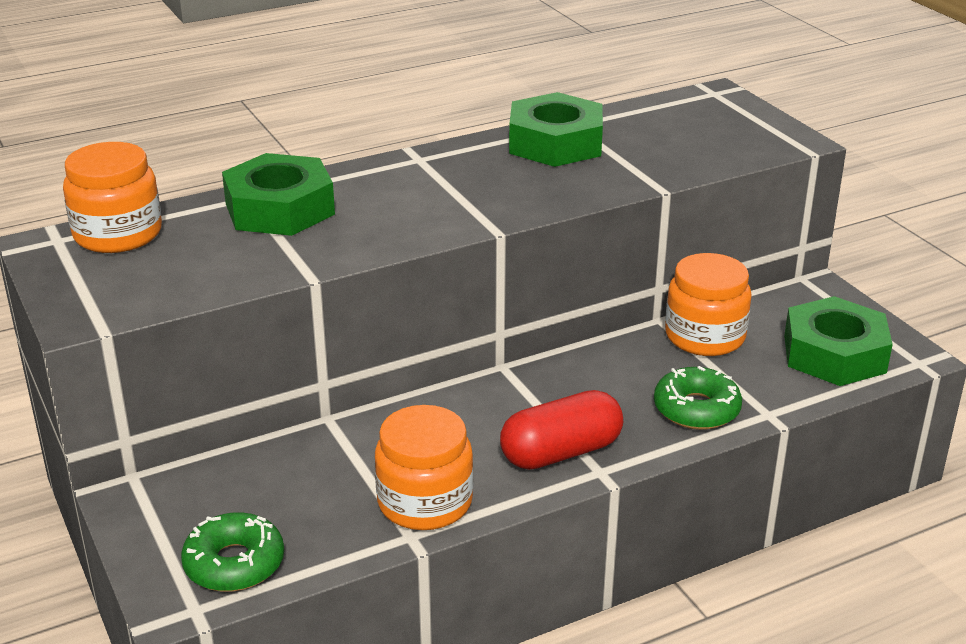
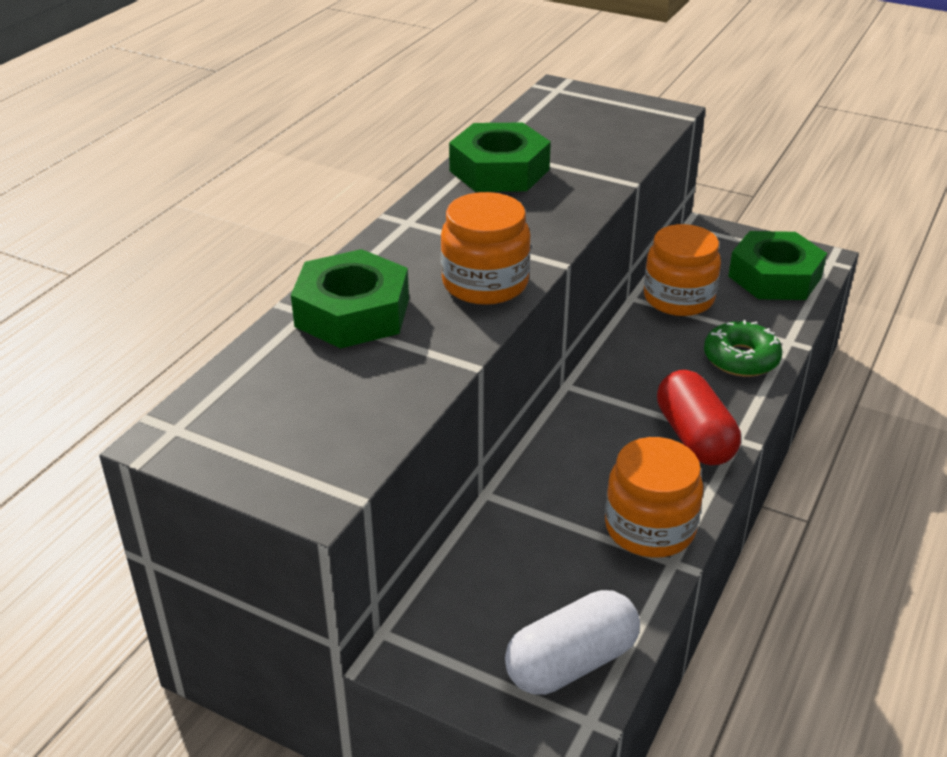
camera: 35 degrees left, 5 degrees up
(118, 234) = (231, 398): orange jar -> orange jar (485, 283)
(234, 564) = (571, 662): green donut -> white capsule
(561, 452) = (694, 437): red capsule -> red capsule turned 45 degrees counterclockwise

